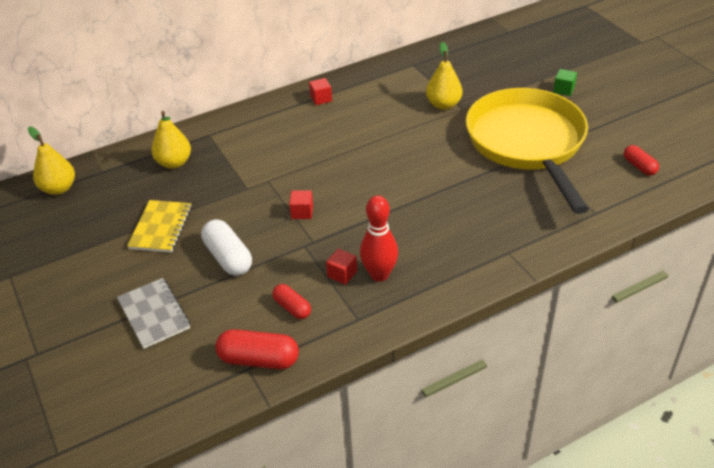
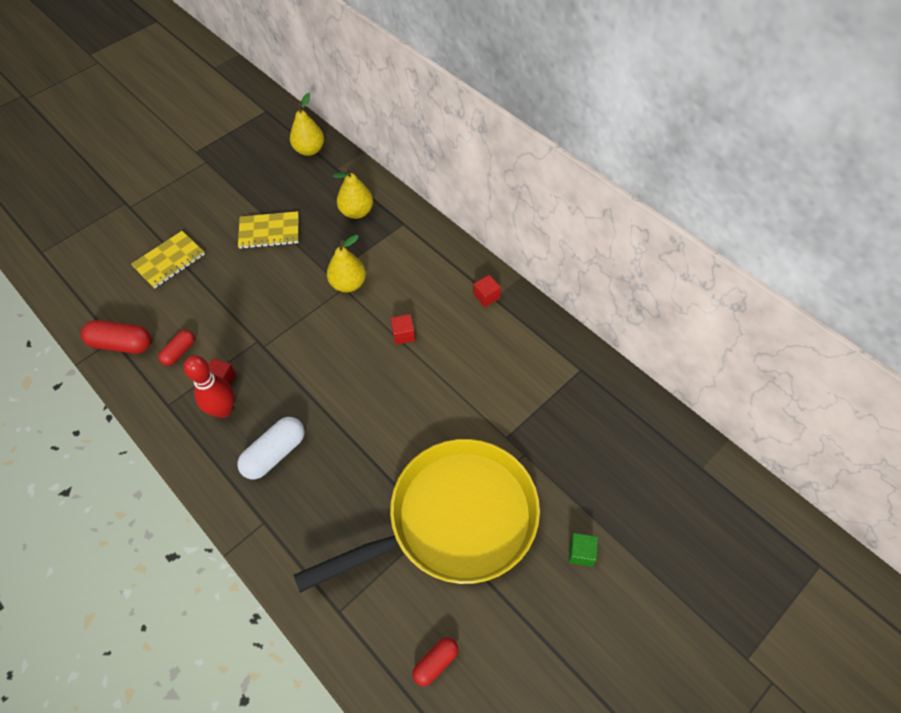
camera: 75 degrees right, 15 degrees up
(154, 314) = (169, 260): grey notebook -> yellow notebook
(228, 257) = (237, 289): white capsule -> white capsule (275, 453)
(259, 359) = (122, 344): red capsule -> red capsule turned 75 degrees counterclockwise
(302, 212) = (302, 327): red cube -> red cube (403, 334)
(443, 105) = (508, 416): yellow pear -> yellow pear (348, 284)

